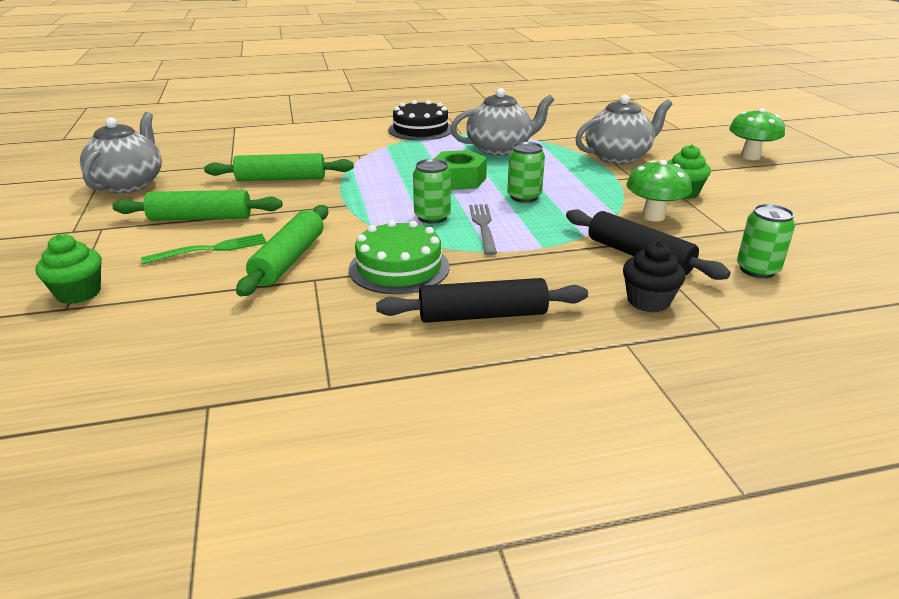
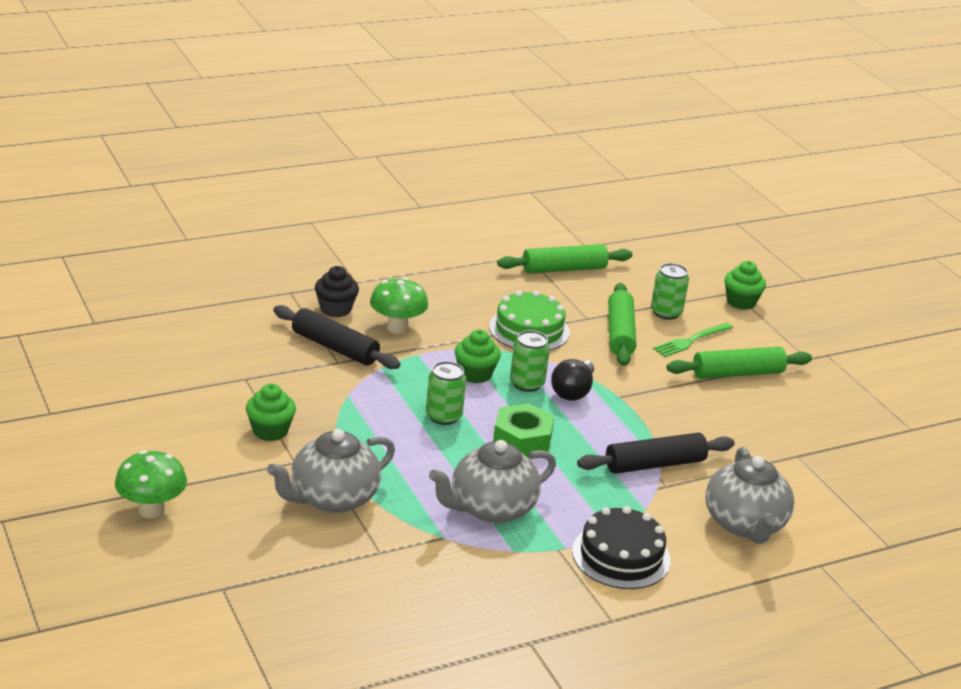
camera: 165 degrees right, 0 degrees up
(129, 184) = (863, 416): grey teapot -> grey teapot (745, 524)
(281, 179) = (717, 433): green rolling pin -> green rolling pin (564, 269)
(389, 209) = (573, 392): none -> black light bulb
(482, 315) = (453, 296): black rolling pin -> black rolling pin (654, 464)
(483, 226) = (475, 374): grey fork -> green cupcake
(653, 216) = (311, 394): green mushroom -> green mushroom (397, 328)
(757, 270) = (239, 338): green can -> green can (666, 312)

